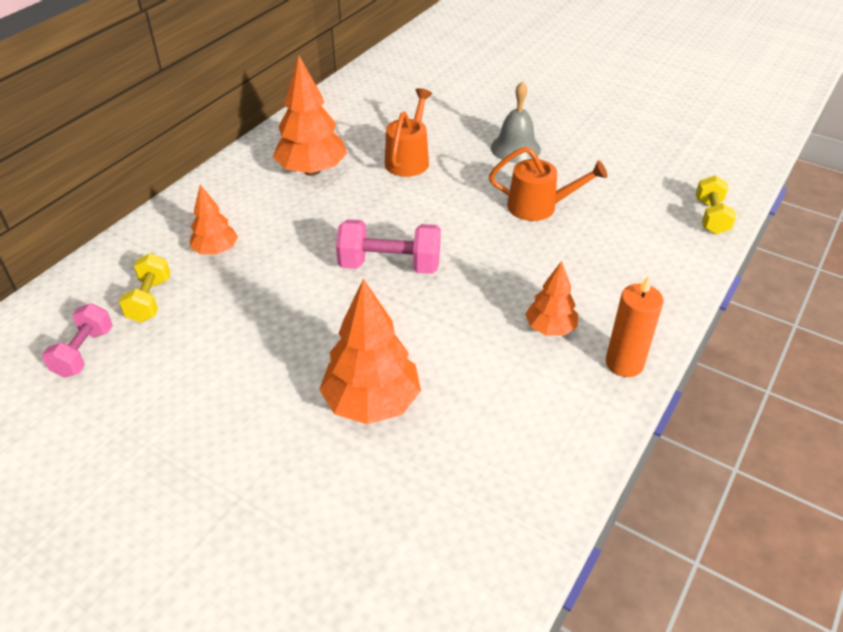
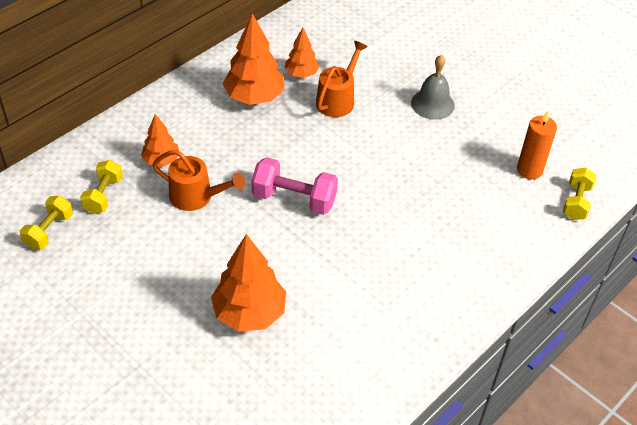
camera: 10 degrees right, 5 degrees up
(84, 352) = (49, 231): pink dumbbell -> yellow dumbbell
(539, 207) = (433, 166): orange watering can -> orange watering can (197, 197)
(550, 328) = (403, 278): orange tree -> orange tree (301, 74)
(624, 363) = (451, 319): orange candle -> orange candle (529, 170)

